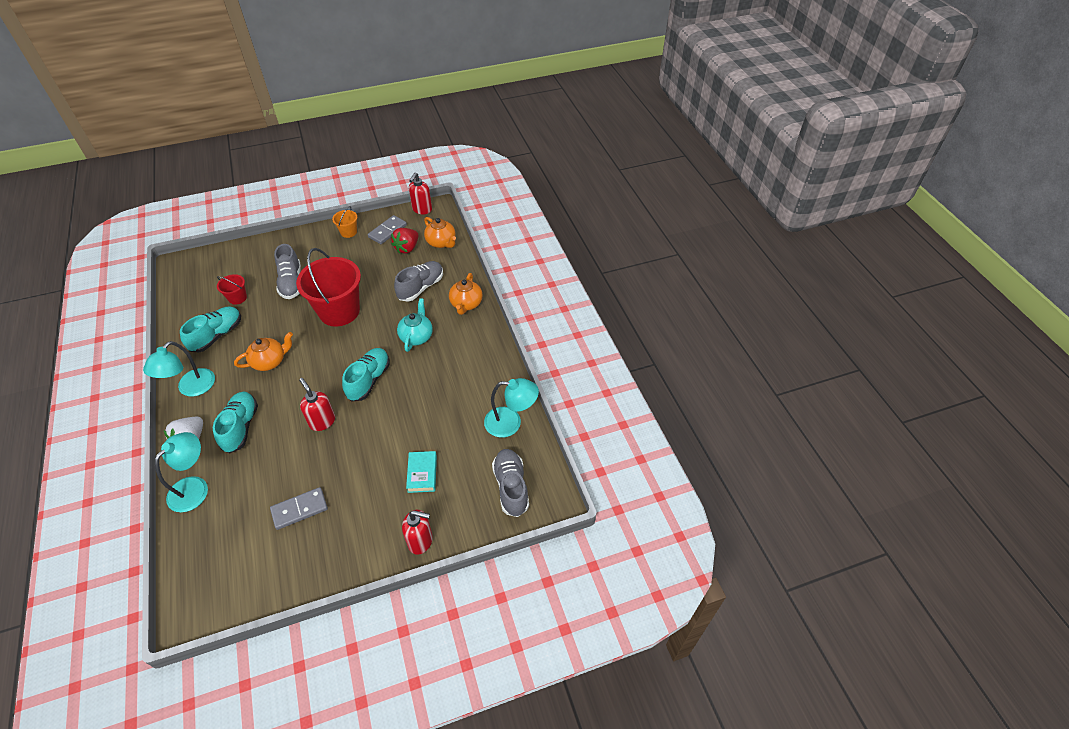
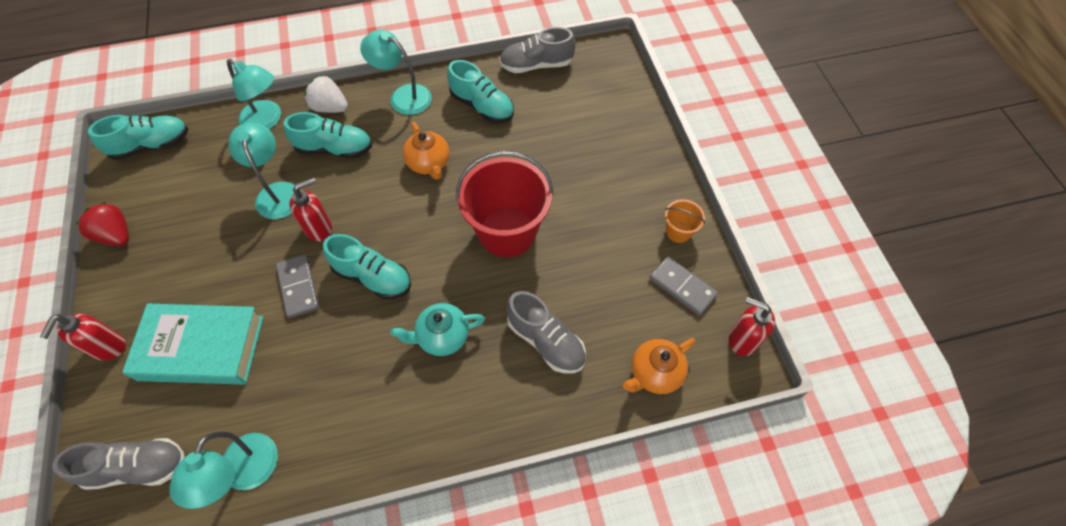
camera: 95 degrees right, 10 degrees up
(203, 583) = (151, 145): none -> turquoise shoe
(237, 298) = (545, 116): red bucket -> none
(281, 459) = (277, 192): none -> turquoise lamp
(291, 282) = (569, 170): grey shoe -> grey shoe (536, 65)
(299, 509) = (203, 217): grey domino -> grey domino (298, 287)
(407, 248) = (640, 318): red strawberry -> red strawberry (116, 235)
(416, 336) = (442, 336): turquoise teapot -> turquoise teapot turned 150 degrees clockwise
(422, 474) = (202, 348): turquoise book -> turquoise book, size x2.02
(466, 304) = (501, 413): orange teapot -> none

